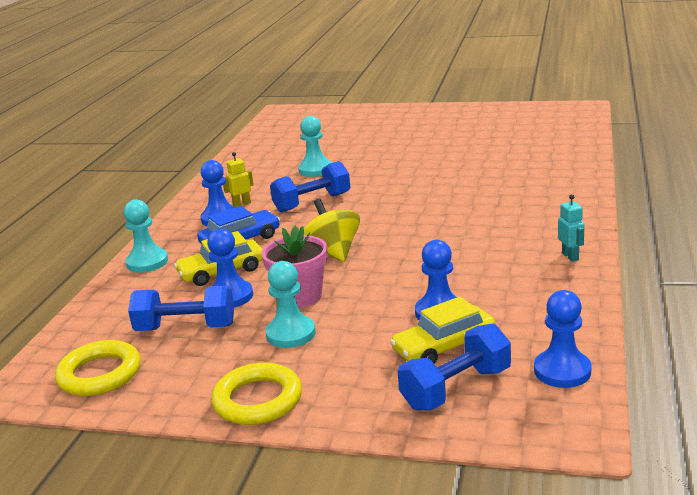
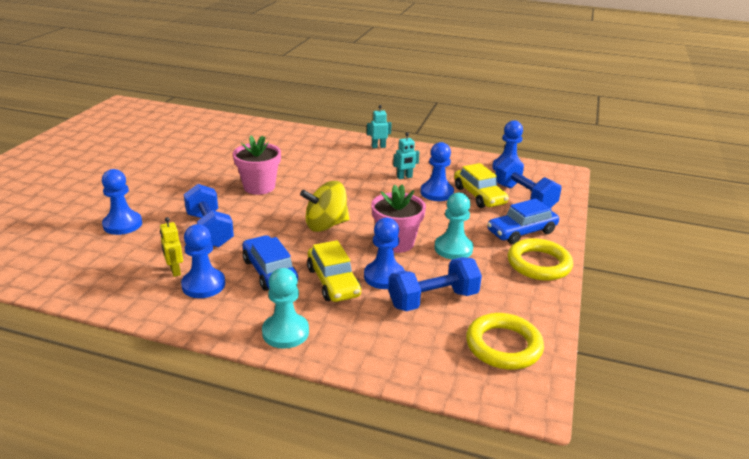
camera: 90 degrees left, 5 degrees up
(186, 328) = (433, 300): blue dumbbell -> blue dumbbell turned 60 degrees clockwise
(315, 170) = (122, 224): turquoise pawn -> blue pawn
(342, 386) = (521, 232): none -> blue car
(409, 207) = (259, 187): none -> pink flower pot
(477, 285) = (404, 177): none -> turquoise robot

